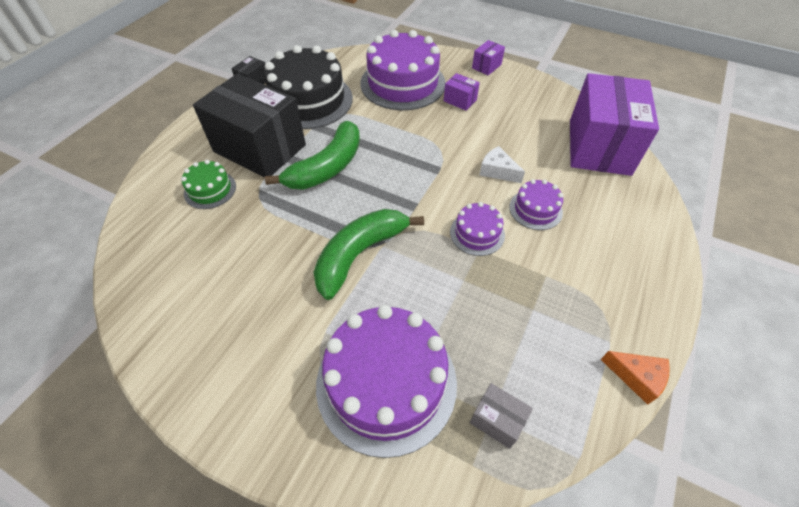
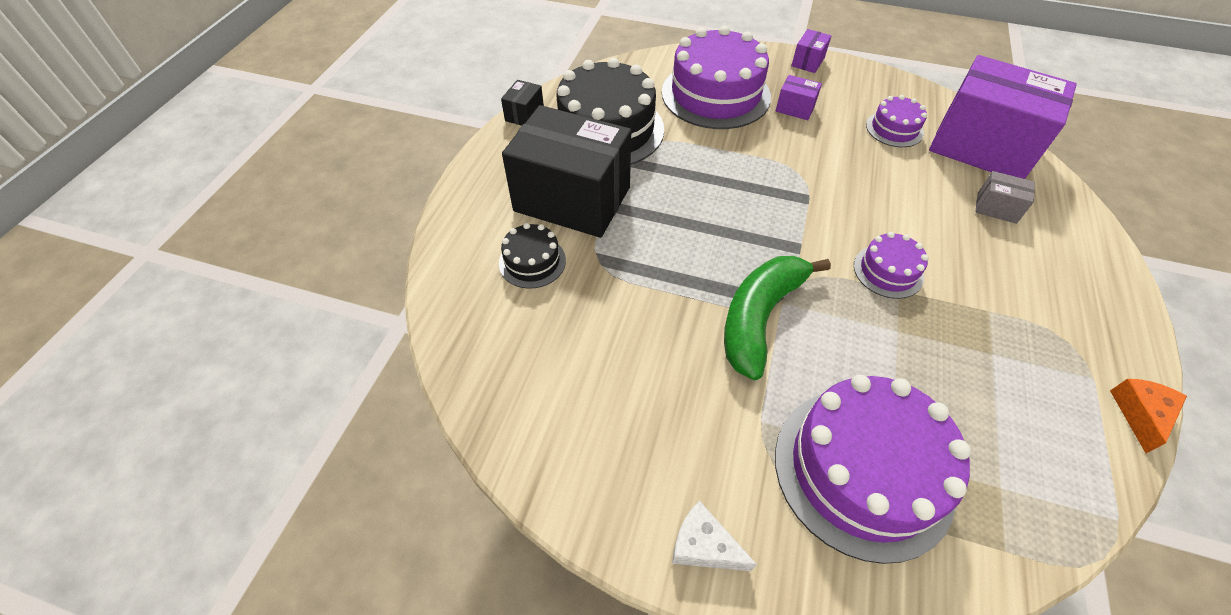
camera: 10 degrees left, 0 degrees up
(210, 190) = (532, 262): green cake -> black cake
(327, 167) = (670, 213): green banana -> none
(497, 171) = (878, 191): white cheese -> white cheese (703, 546)
(497, 420) = (1009, 493): grey box -> grey box (996, 208)
(535, 209) = (942, 232): purple cake -> purple cake (894, 129)
(599, 147) = (981, 146): purple box -> purple box turned 60 degrees counterclockwise
(637, 377) = (1140, 414): orange cheese -> orange cheese turned 90 degrees counterclockwise

